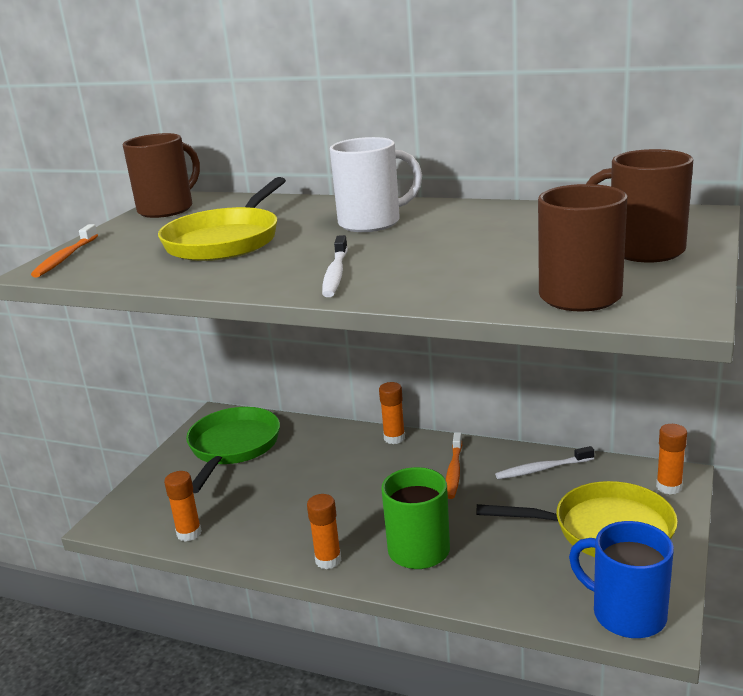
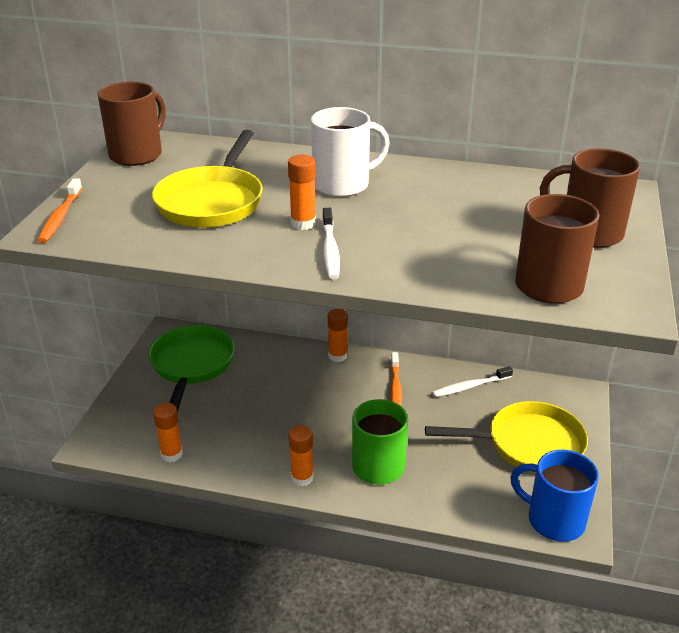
camera: 10 degrees left, 10 degrees up
(669, 487) = (575, 403): orange glue stick -> orange glue stick (303, 223)

